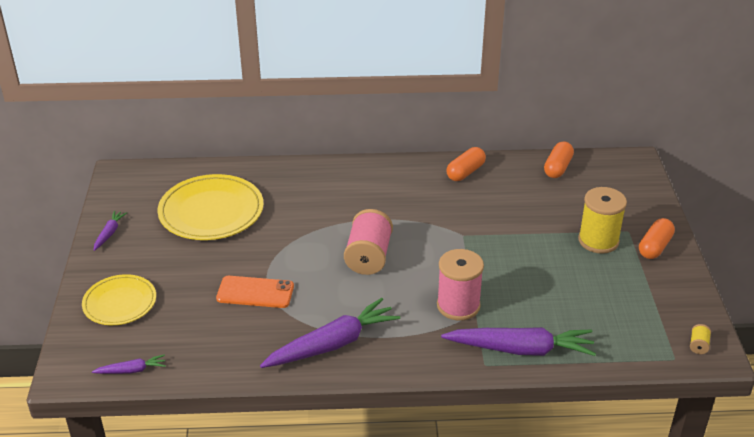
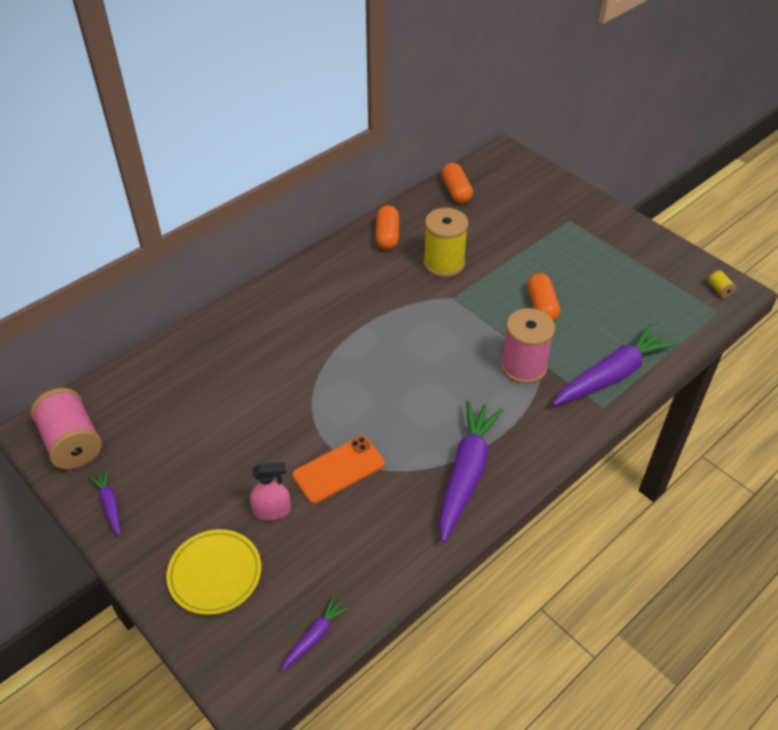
camera: 40 degrees left, 10 degrees up
(189, 290) = (272, 510): none -> pink spray bottle
(211, 211) = (195, 412): yellow plate -> none
(368, 257) = (399, 367): pink spool -> pink spool (72, 443)
(598, 241) = (558, 241): yellow spool -> yellow spool (444, 263)
(654, 247) = (602, 223): orange capsule -> orange capsule (541, 306)

